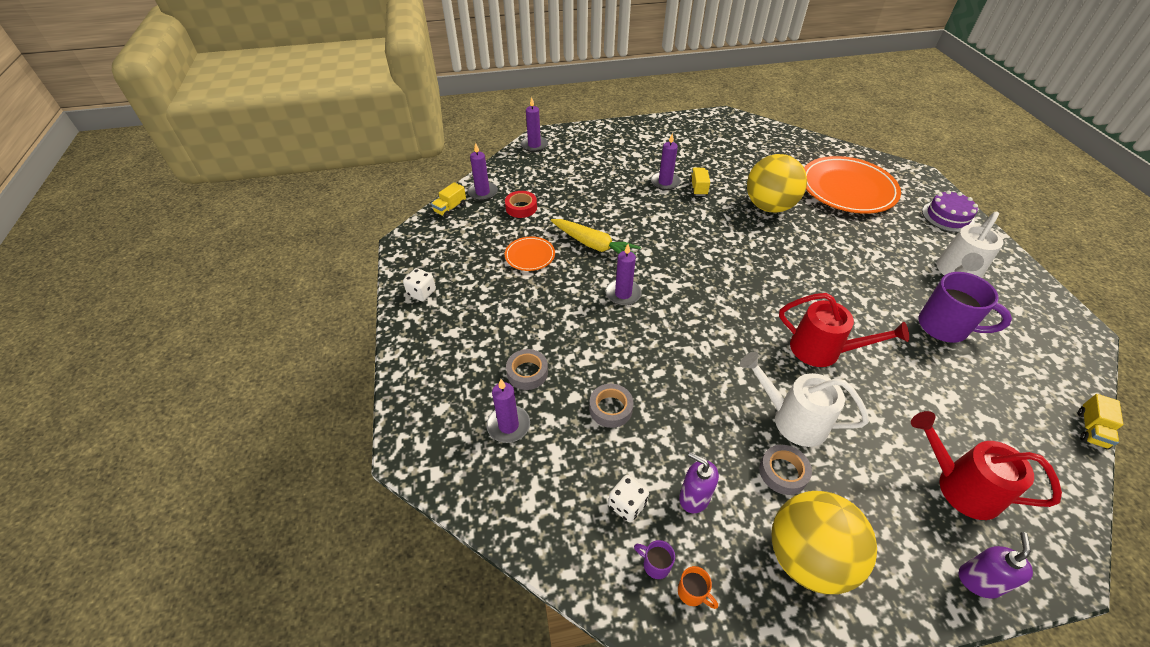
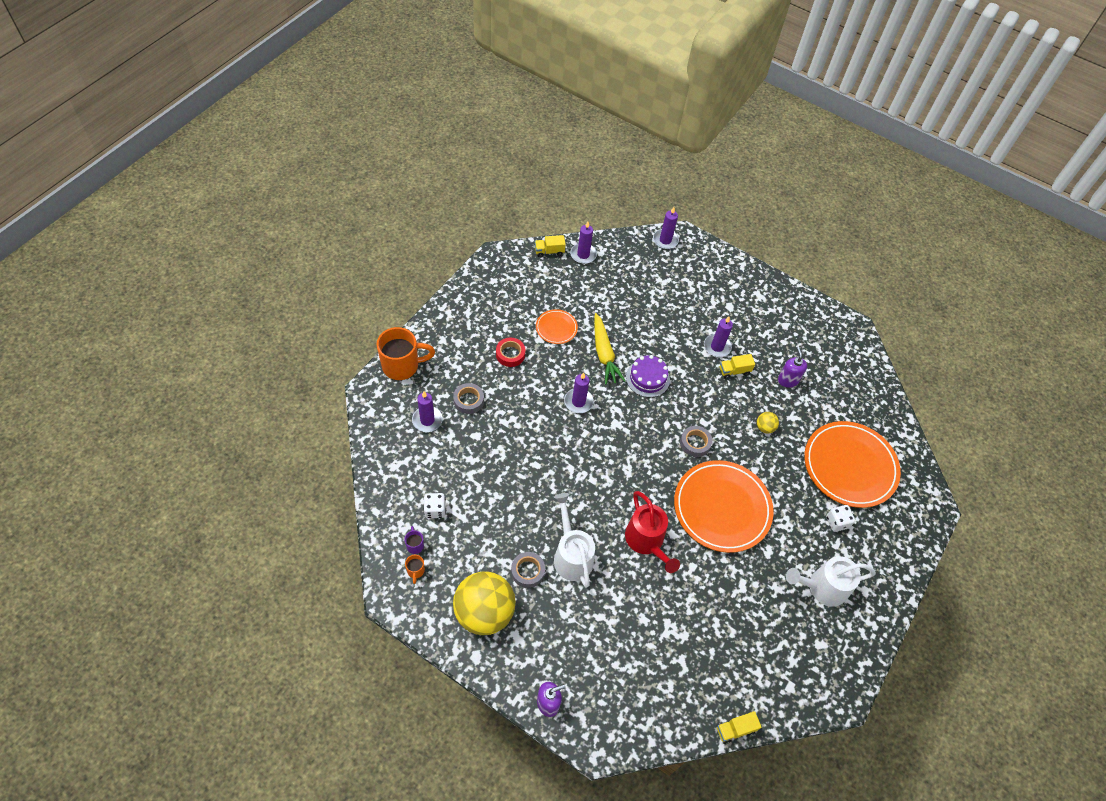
camera: 40 degrees right, 10 degrees up
(419, 398) = (402, 366): none -> orange mug
(422, 293) = (468, 301): white dice -> white dice (837, 522)
(521, 208) = (593, 287): red tape -> red tape (510, 354)
(610, 408) = (486, 459): grey tape -> grey tape (695, 443)
(694, 497) = (469, 537): purple soap dispenser -> purple soap dispenser (788, 380)
(698, 188) = (734, 371): yellow truck -> yellow truck turned 150 degrees counterclockwise
(769, 206) = (764, 427): yellow ball -> yellow ball, size x0.41
(827, 279) = (722, 508): none -> orange plate
(945, 327) = (748, 604): purple mug -> none
(947, 216) = (892, 552): purple cake -> purple cake (647, 378)
(959, 486) = (607, 668): red watering can -> none

